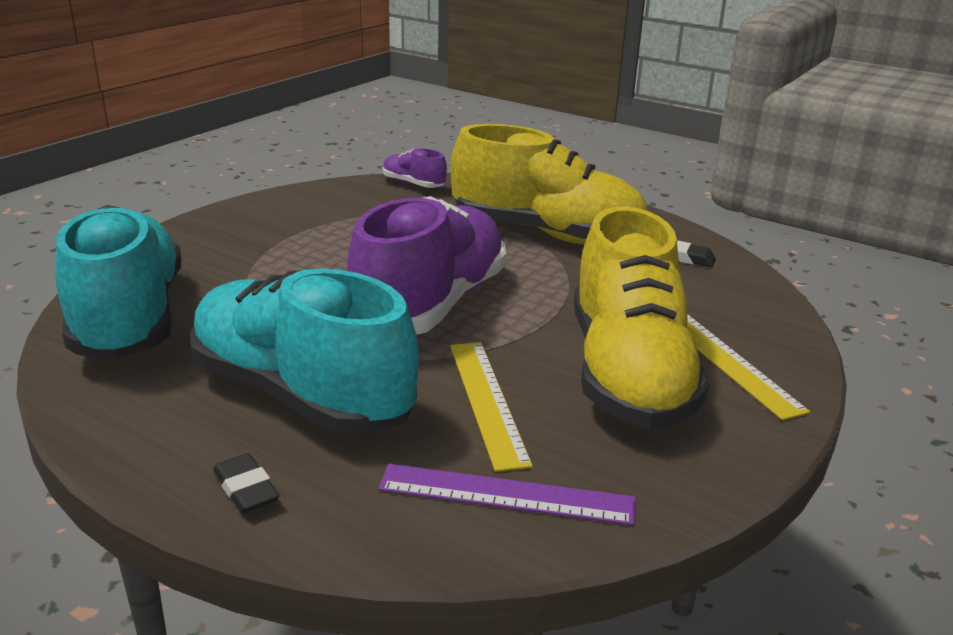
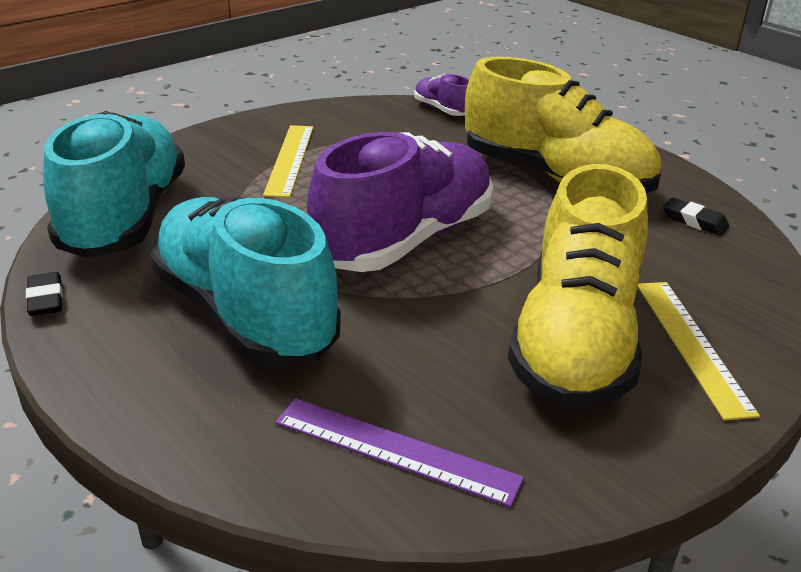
camera: 15 degrees right, 5 degrees up
(246, 489) = (157, 401): black eraser -> black eraser (45, 299)
(487, 401) = (417, 349): yellow ruler -> yellow ruler (289, 159)

